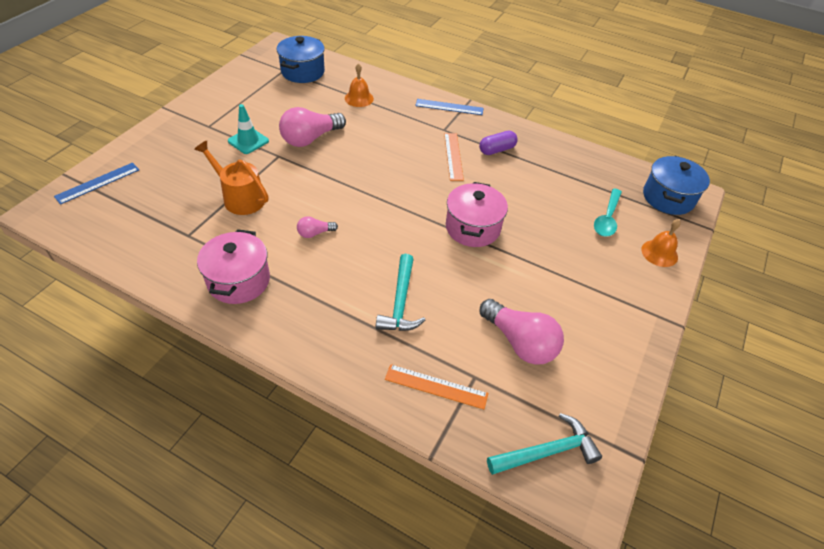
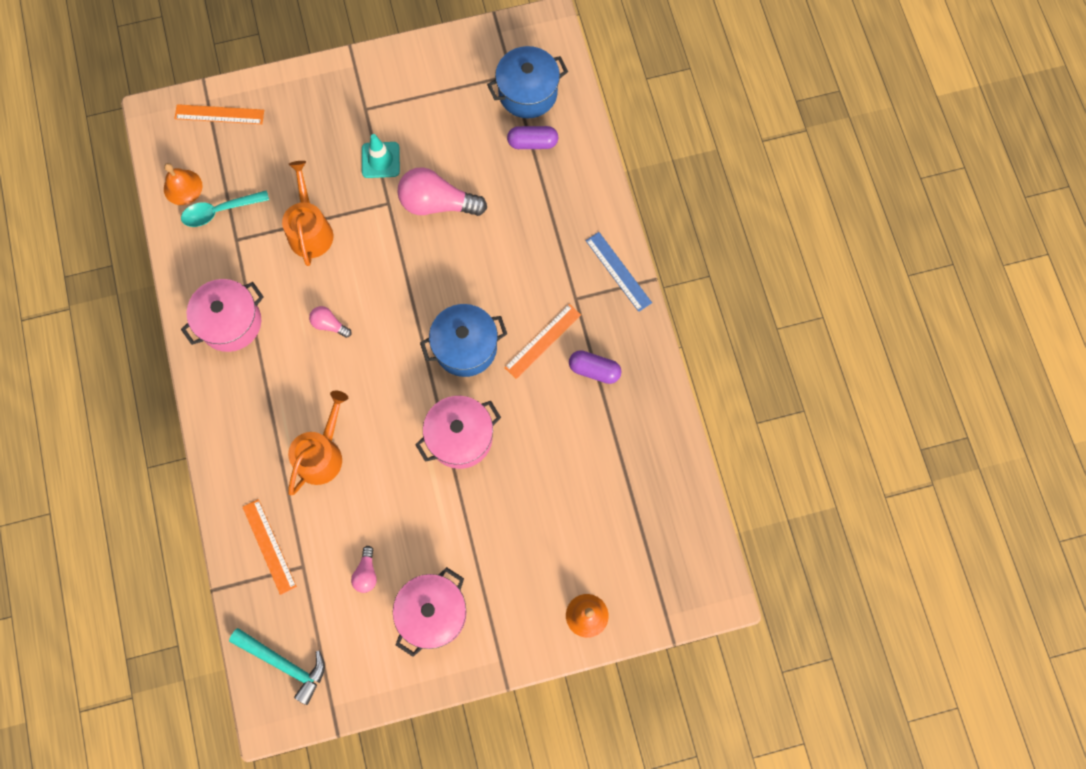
camera: 50 degrees right, 25 degrees up
(97, 183) = (219, 114): blue ruler -> orange ruler
(332, 87) = (532, 143): none -> purple capsule
(359, 98) = (541, 182): orange bell -> orange bell (183, 187)
(400, 302) = (321, 454): turquoise hammer -> orange watering can
(520, 342) = (366, 573): pink light bulb -> pink light bulb, size x0.49
(588, 327) = (433, 613): none -> pink pot
(607, 218) = (591, 540): turquoise spoon -> turquoise spoon (220, 211)
(668, 198) = (683, 575): blue pot -> blue pot (465, 347)

